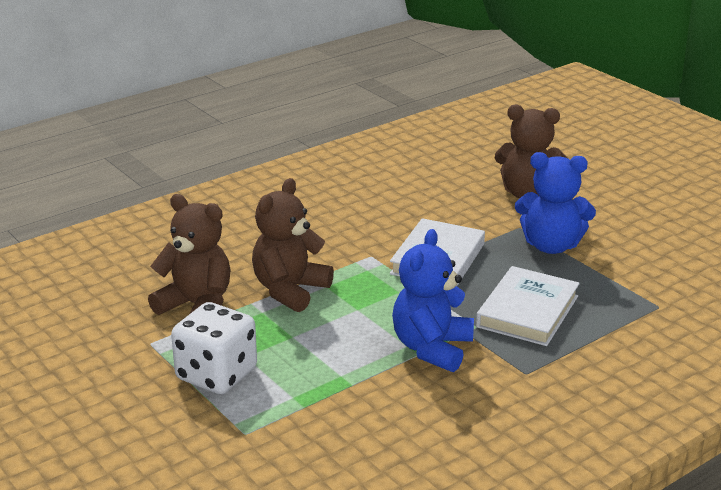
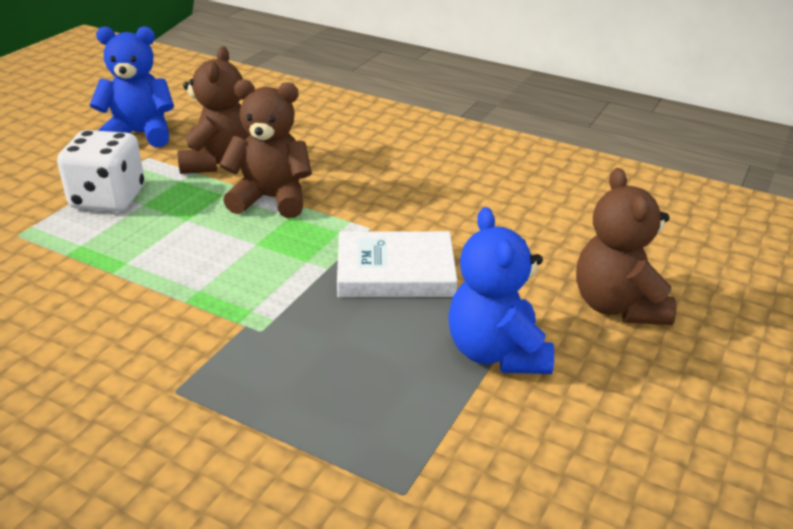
camera: 65 degrees right, 5 degrees up
(432, 348) = (201, 308): blue teddy bear -> blue teddy bear (140, 134)
(527, 311) = (317, 364): white book -> none

